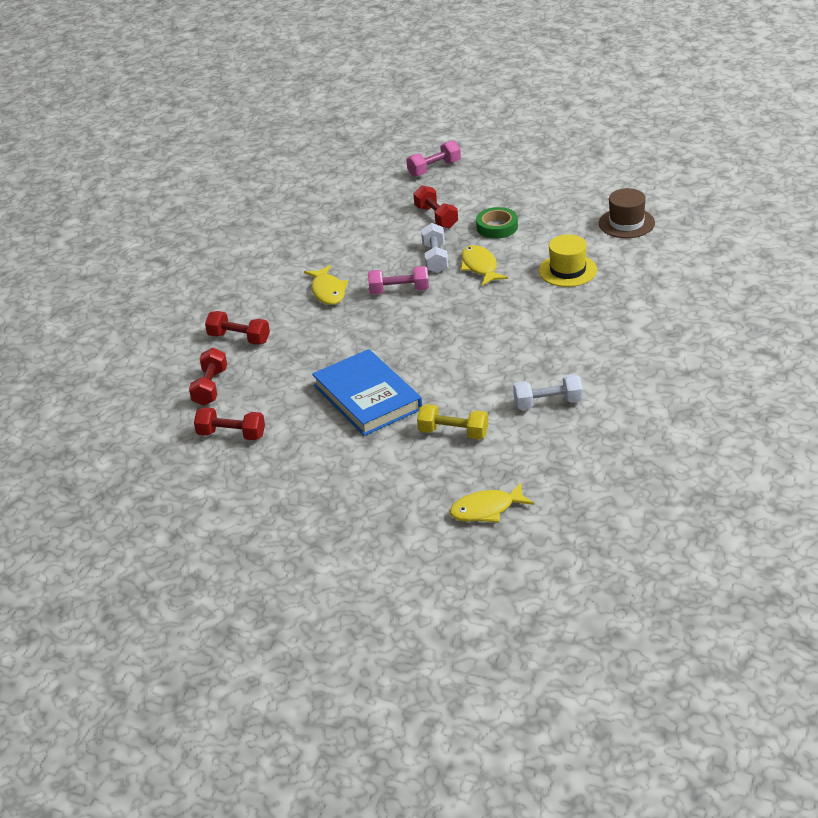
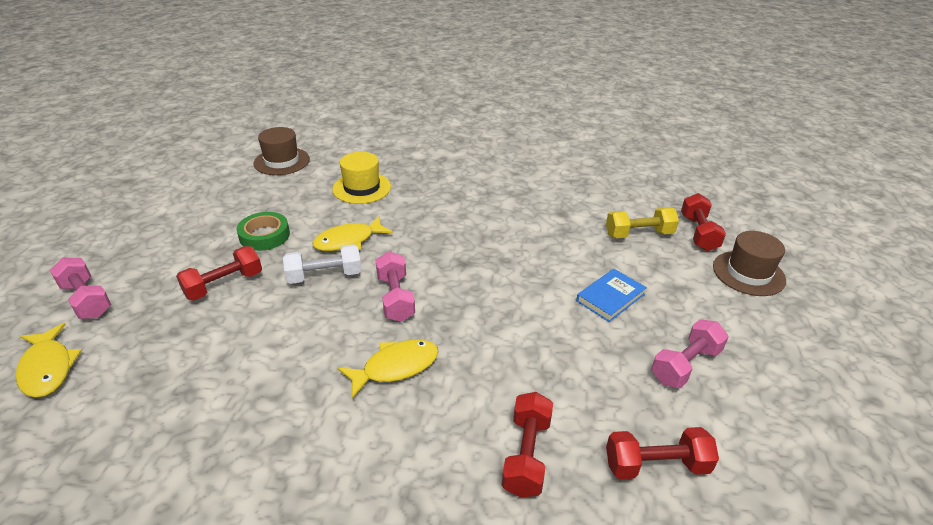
camera: 105 degrees left, 0 degrees up
(231, 435) = (741, 413): red dumbbell -> red dumbbell (698, 233)
(282, 420) = (685, 365): none -> pink dumbbell
(367, 397) = (610, 297): blue book -> blue book, size x0.52
(375, 489) = (748, 273): none -> brown hat
(453, 433) = (639, 234): yellow dumbbell -> yellow dumbbell turned 75 degrees clockwise
(486, 510) = (727, 209): yellow fish -> yellow fish (48, 368)
(548, 403) = (572, 188): white dumbbell -> none

